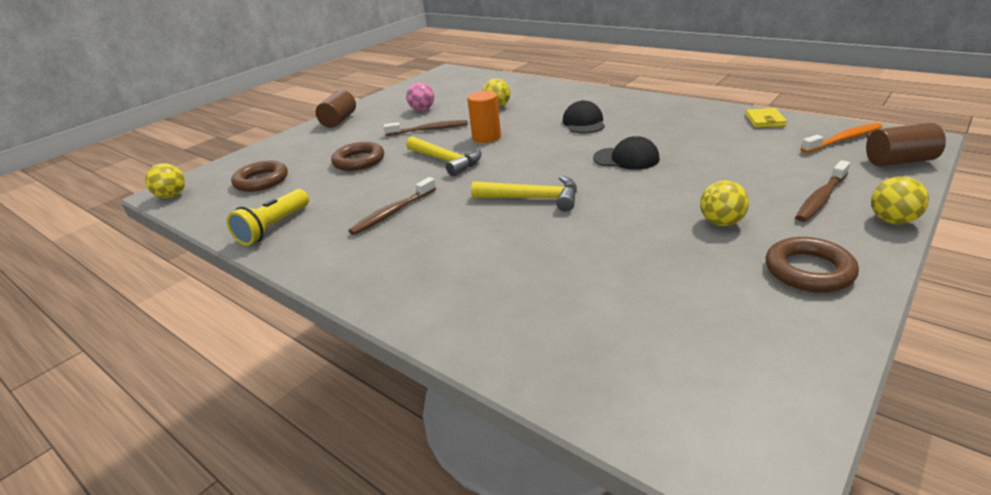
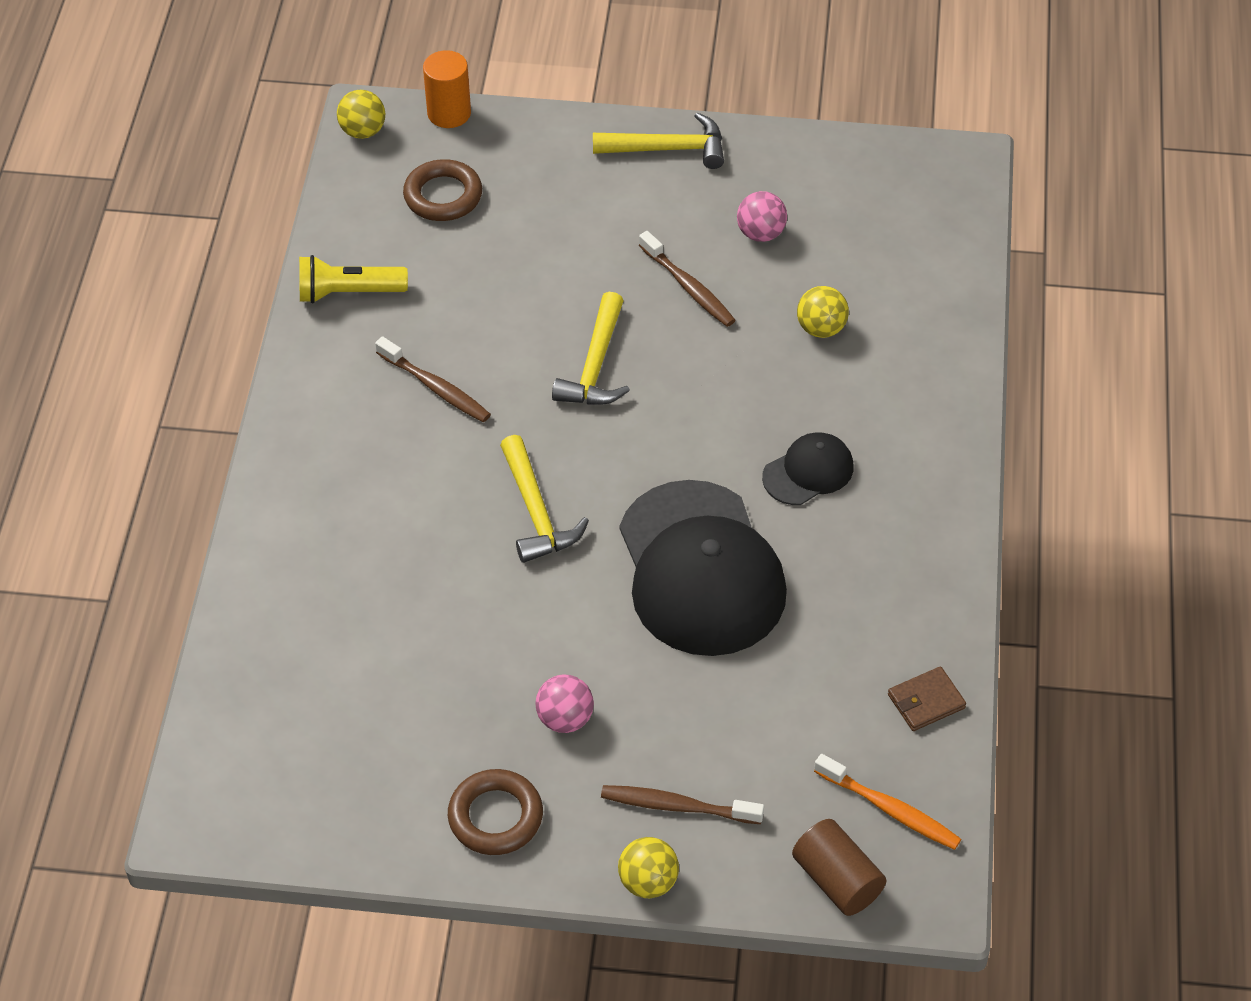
camera: 55 degrees right, 20 degrees up
(339, 120) = (667, 149): brown cylinder -> yellow hammer
(359, 161) = (548, 265): brown ring -> none
(393, 212) = (435, 387): brown toothbrush -> brown toothbrush turned 150 degrees counterclockwise
(486, 137) = (695, 373): orange cylinder -> orange cylinder (449, 113)
(626, 158) = (700, 569): black cap -> black cap, size x2.13
(721, 222) = (565, 719): yellow ball -> pink ball
(765, 120) = (926, 701): yellow wallet -> brown wallet

